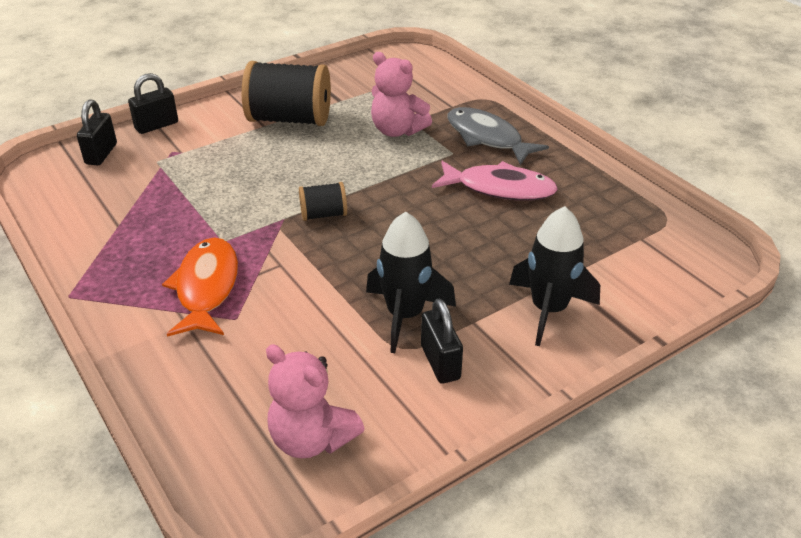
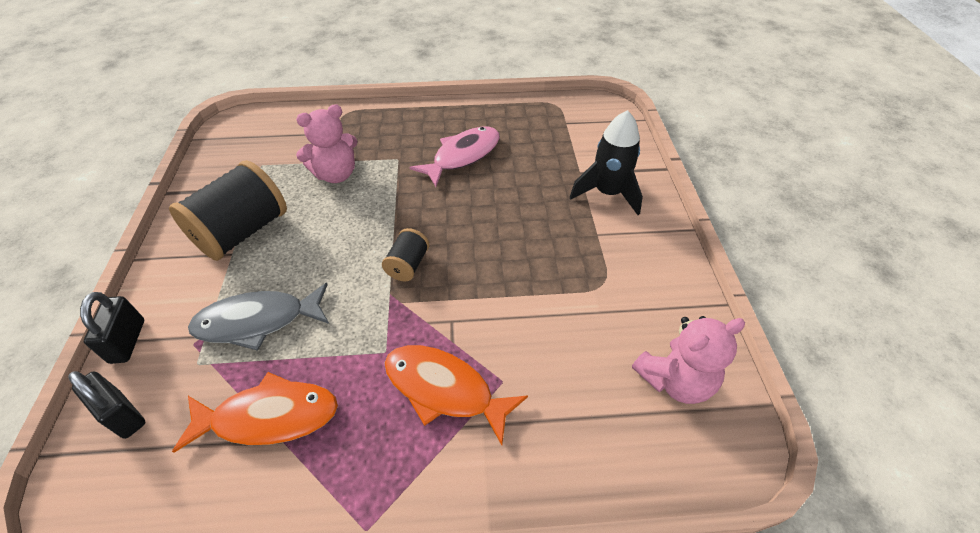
camera: 60 degrees left, 10 degrees up
(132, 212) = (269, 417): none -> orange fish
(405, 315) = (568, 267): black rocket -> none
(440, 362) = (629, 269): black padlock -> none
(487, 138) = (396, 134): grey fish -> grey fish (257, 321)

